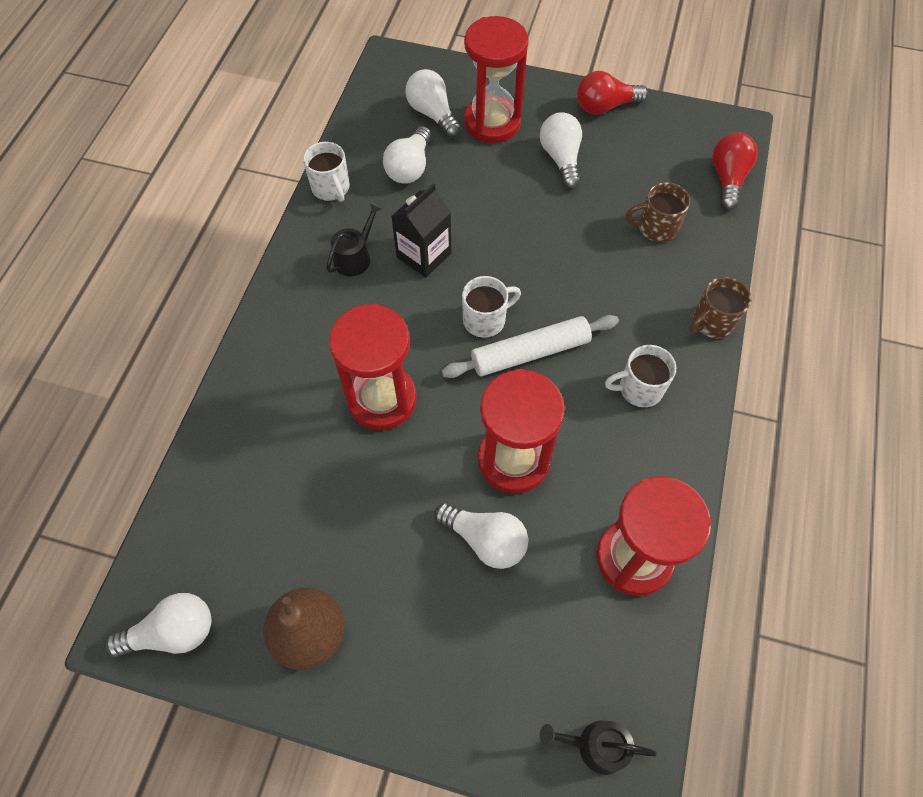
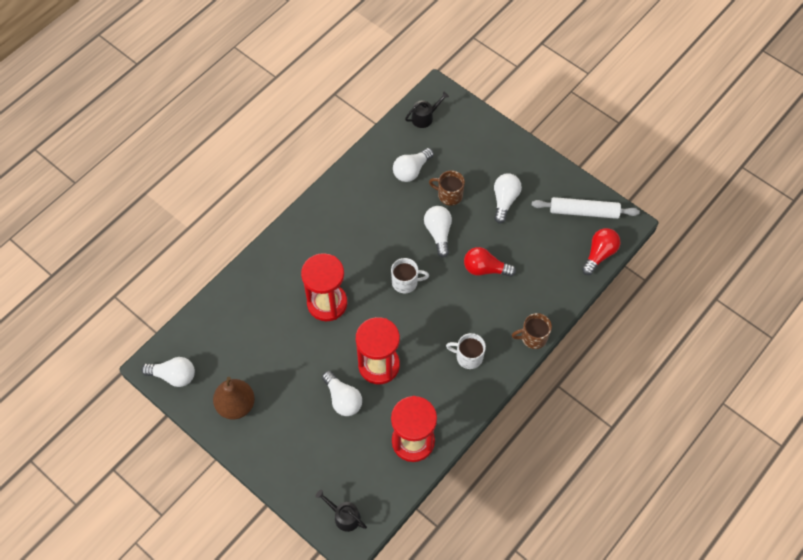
camera: 25 degrees right, 0 degrees up
(331, 188) = (359, 166): white mug -> none
(355, 257) = (352, 215): black watering can -> black watering can (424, 117)
(424, 255) = (391, 229): black carton -> none
(432, 114) = (443, 140): white light bulb -> white light bulb (438, 233)
(492, 122) = (476, 160): red hourglass -> none
(530, 353) = (419, 311): white rolling pin -> white rolling pin (584, 212)
(605, 107) = (552, 176): red light bulb -> red light bulb (485, 269)
(656, 227) = (536, 267): brown mug -> brown mug (449, 195)

